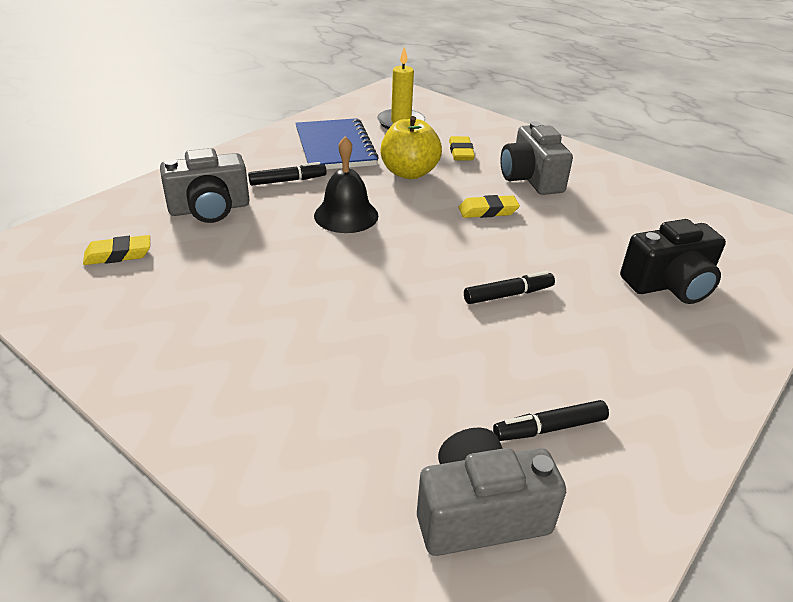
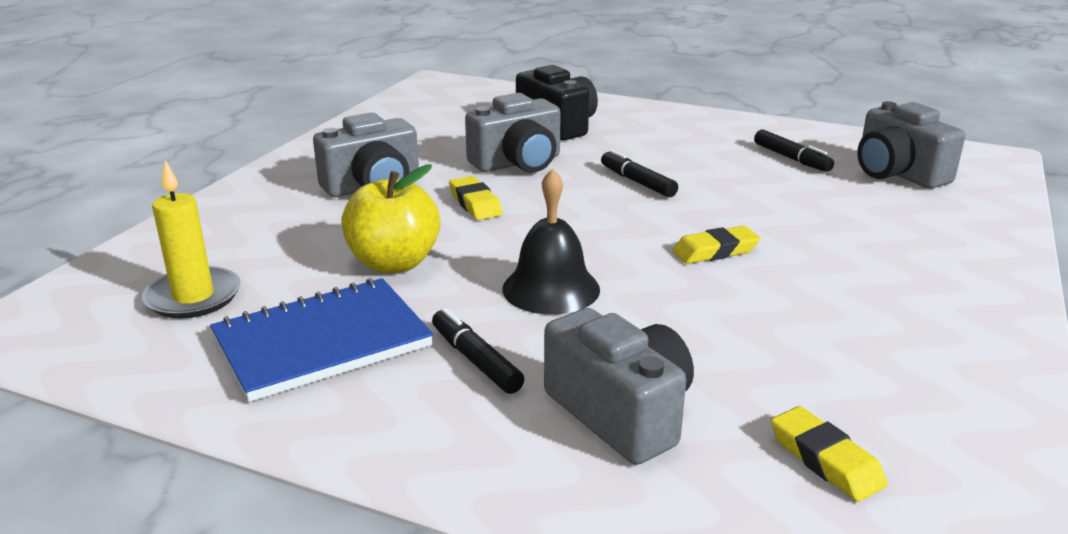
camera: 105 degrees left, 10 degrees down
(461, 152) = (307, 235): yellow eraser -> yellow eraser (715, 251)
(567, 243) = (518, 163): none -> grey camera

